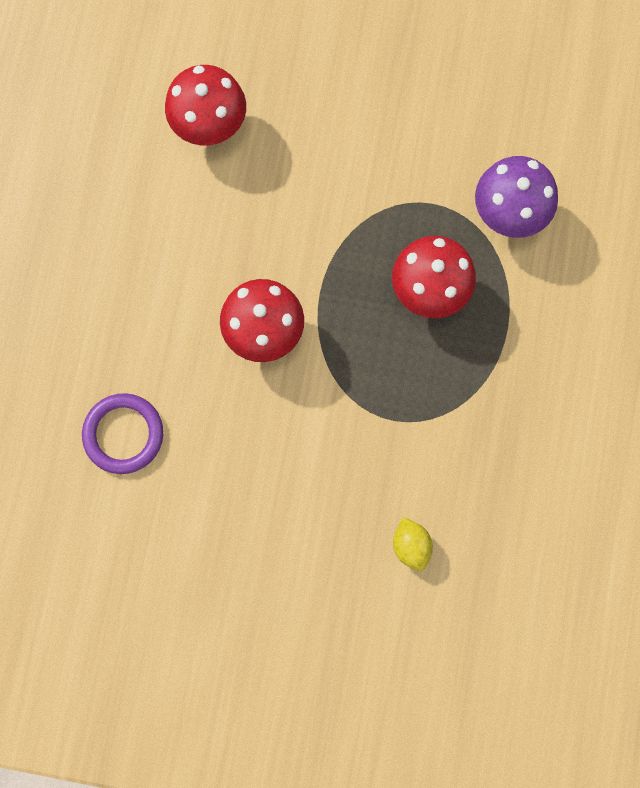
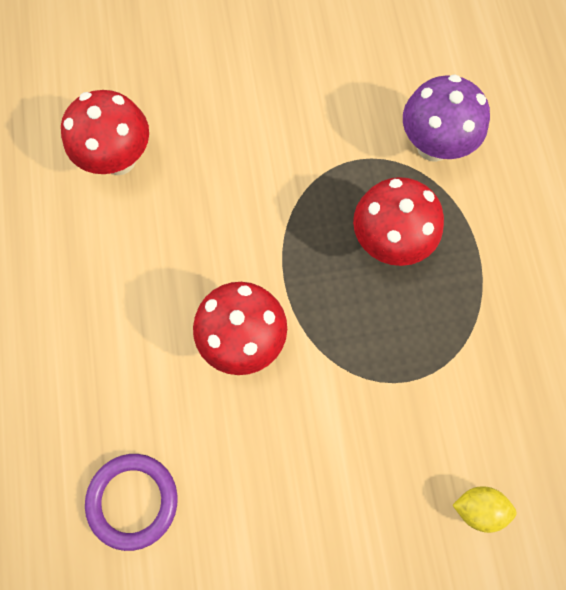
camera: 20 degrees left, 5 degrees down
(411, 545) = (478, 507): yellow lemon -> yellow lemon turned 45 degrees counterclockwise

